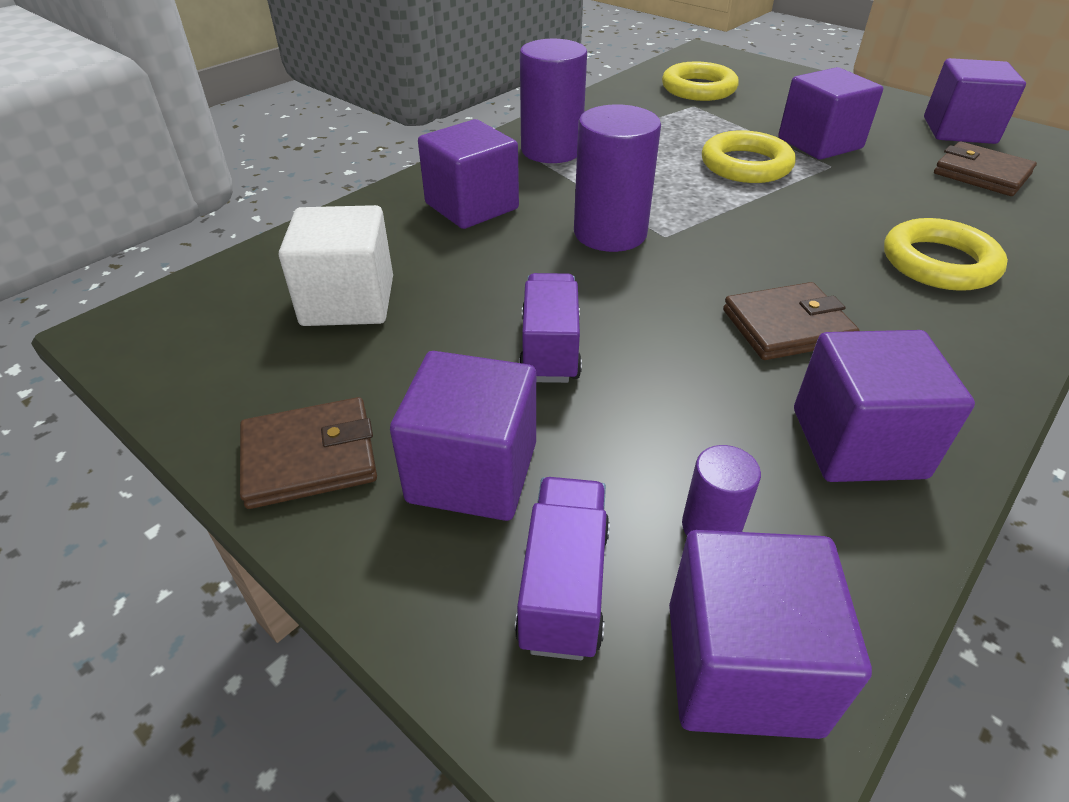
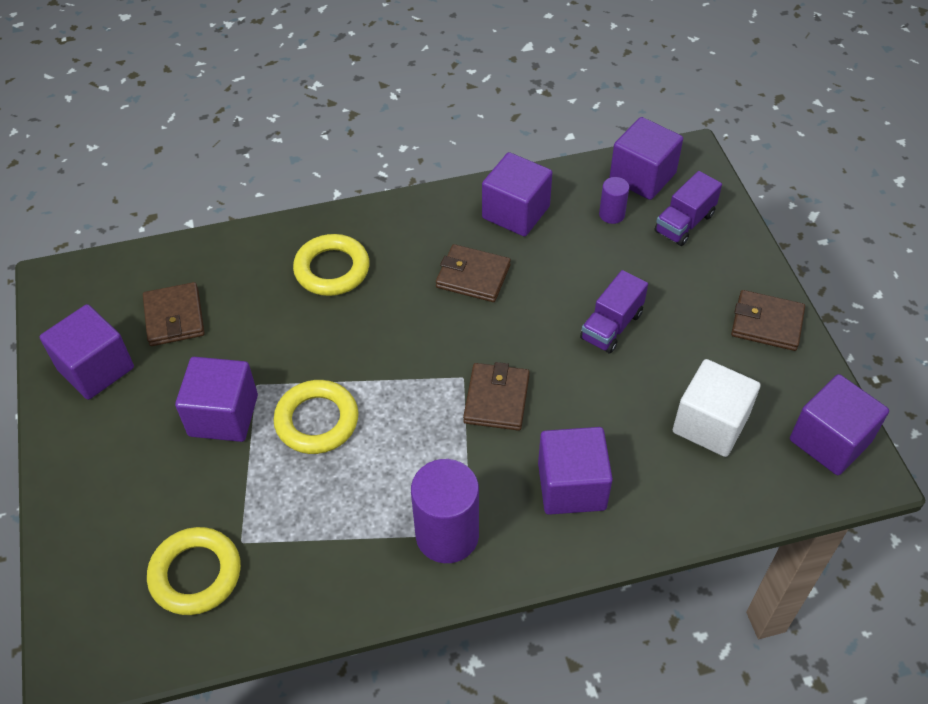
camera: 145 degrees left, 10 degrees up
(472, 472) = (694, 280): purple cube -> purple cube (830, 441)
(610, 233) = (496, 399): purple cylinder -> brown wallet

